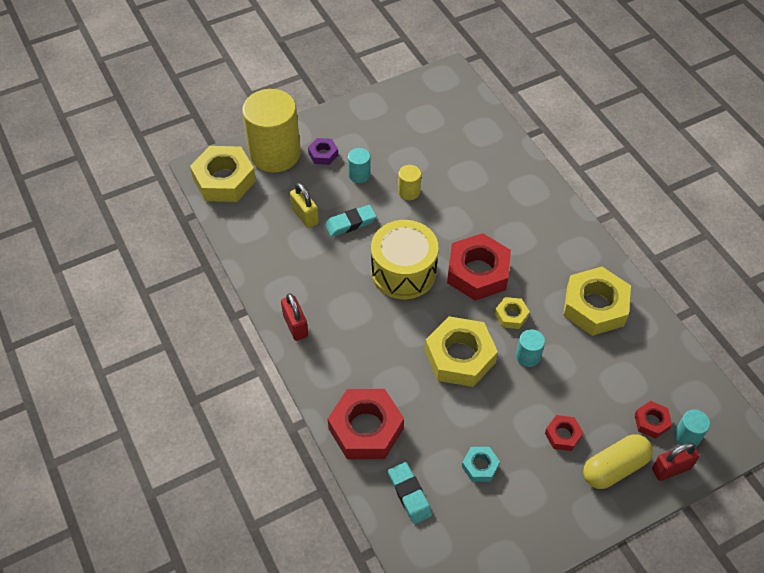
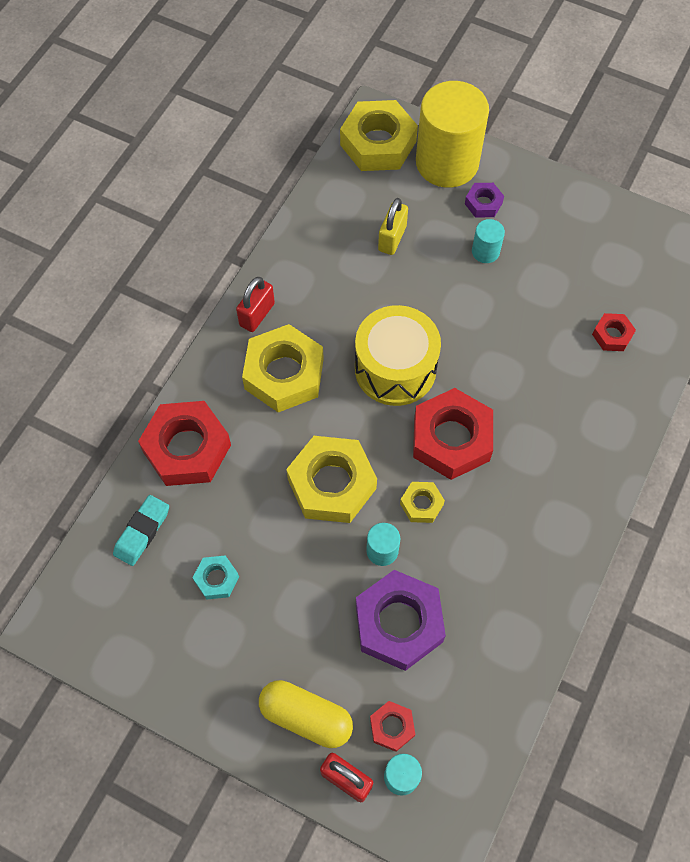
camera: 55 degrees right, 10 degrees up
(350, 223) = (417, 283): turquoise eraser -> none
(409, 191) = (503, 310): yellow cylinder -> none
(563, 435) = (309, 641): red nut -> red nut (612, 335)
(584, 377) = (398, 623): none -> purple nut
(595, 306) = (501, 584): yellow nut -> yellow nut (284, 374)

